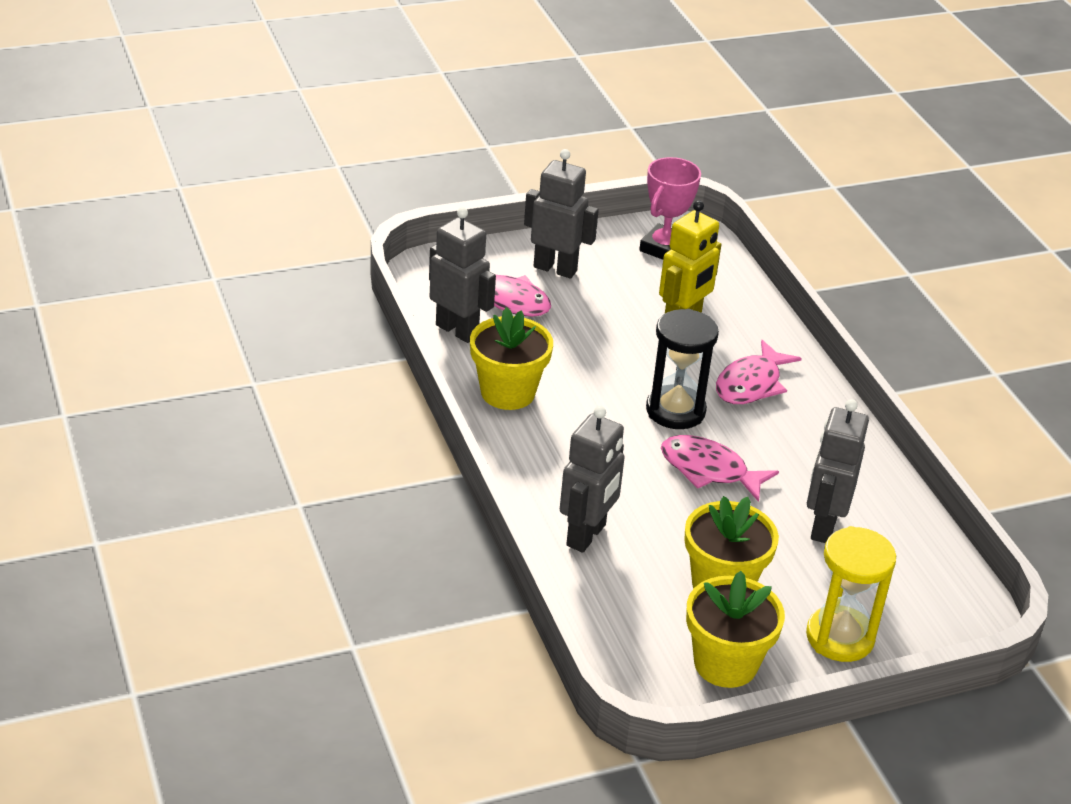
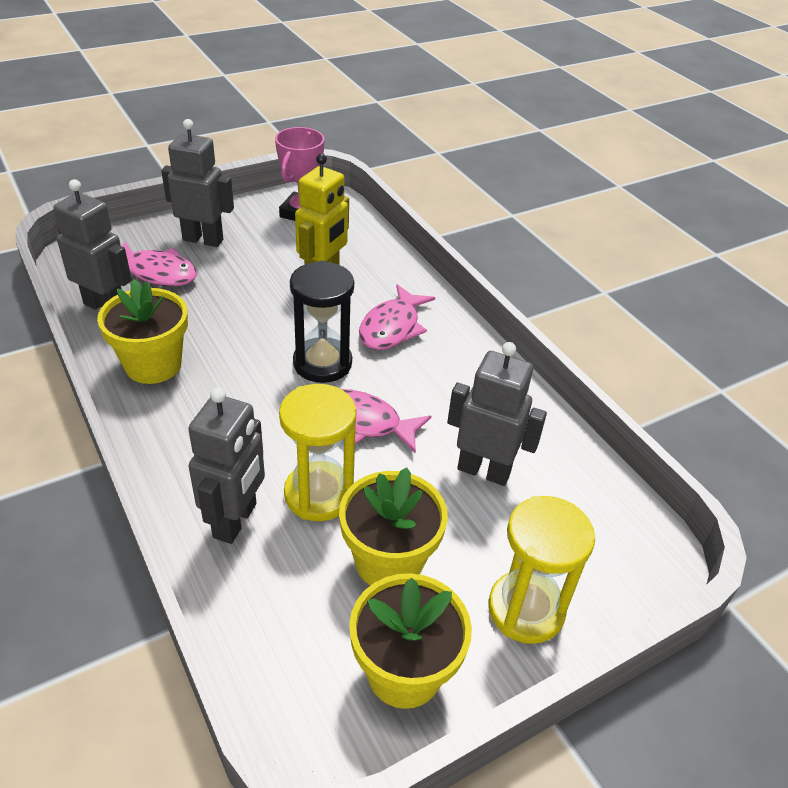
camera: 10 degrees left, 5 degrees up
(663, 525) = (319, 494): none -> yellow hourglass
(823, 526) = (484, 470): grey robot -> grey robot turned 105 degrees clockwise

